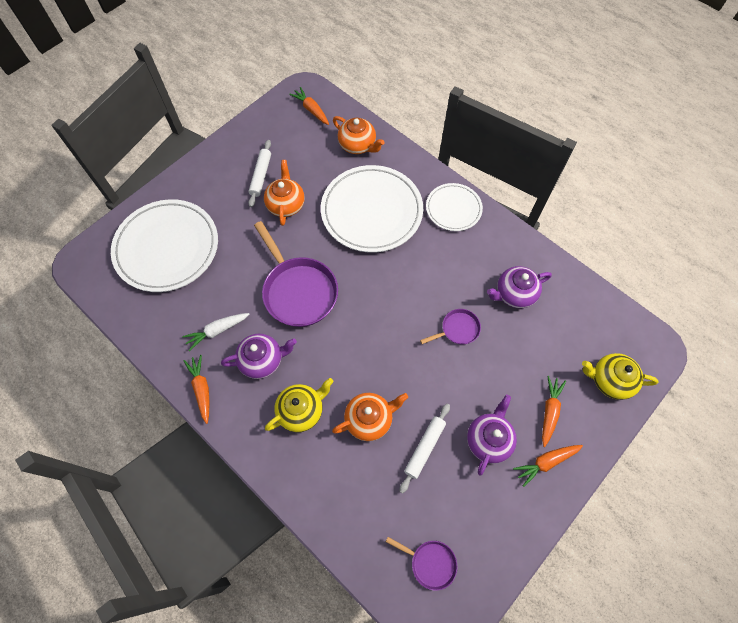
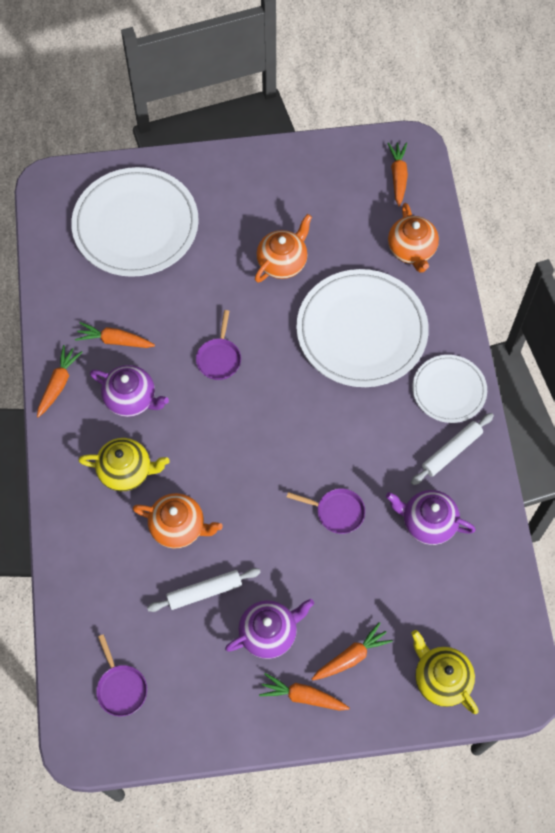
camera: 40 degrees right, 0 degrees up
(217, 331) = (114, 340): white carrot -> orange carrot
(261, 176) = (284, 214): white rolling pin -> white rolling pin (451, 451)
(298, 291) = (219, 358): purple pan -> purple pan, size x0.50

